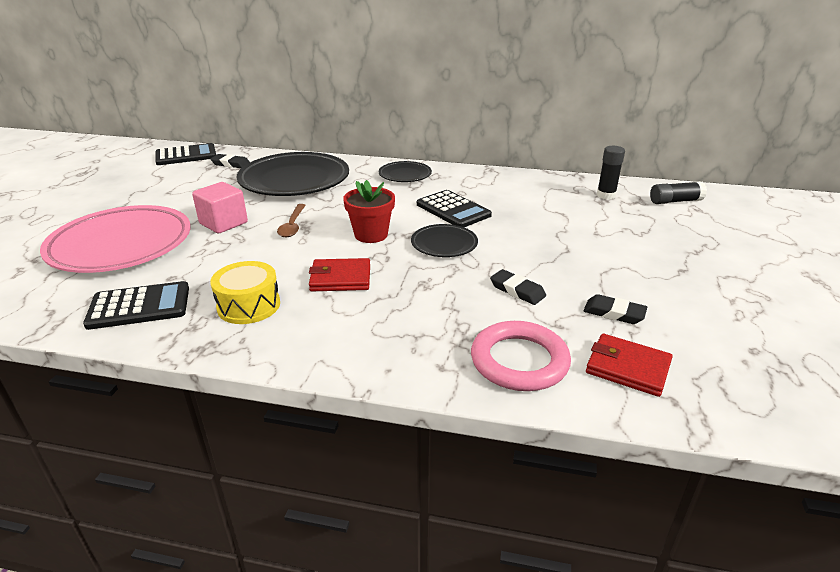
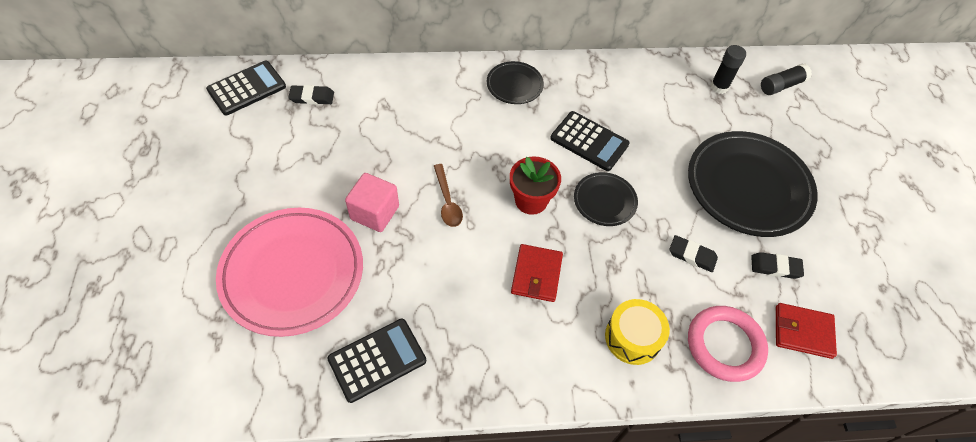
camera: 20 degrees left, 25 degrees up
(249, 305) = (476, 333): yellow drum -> yellow drum (632, 337)
(294, 180) = (403, 118): black plate -> black plate (748, 187)
(340, 278) = (536, 274): red wallet -> red wallet turned 60 degrees counterclockwise

